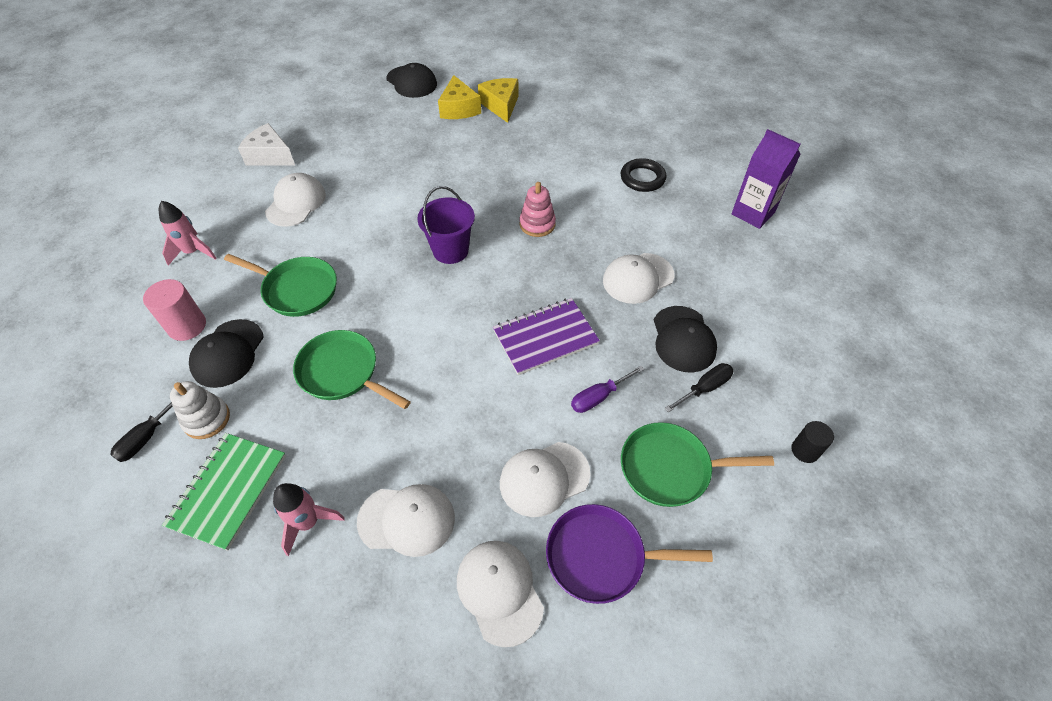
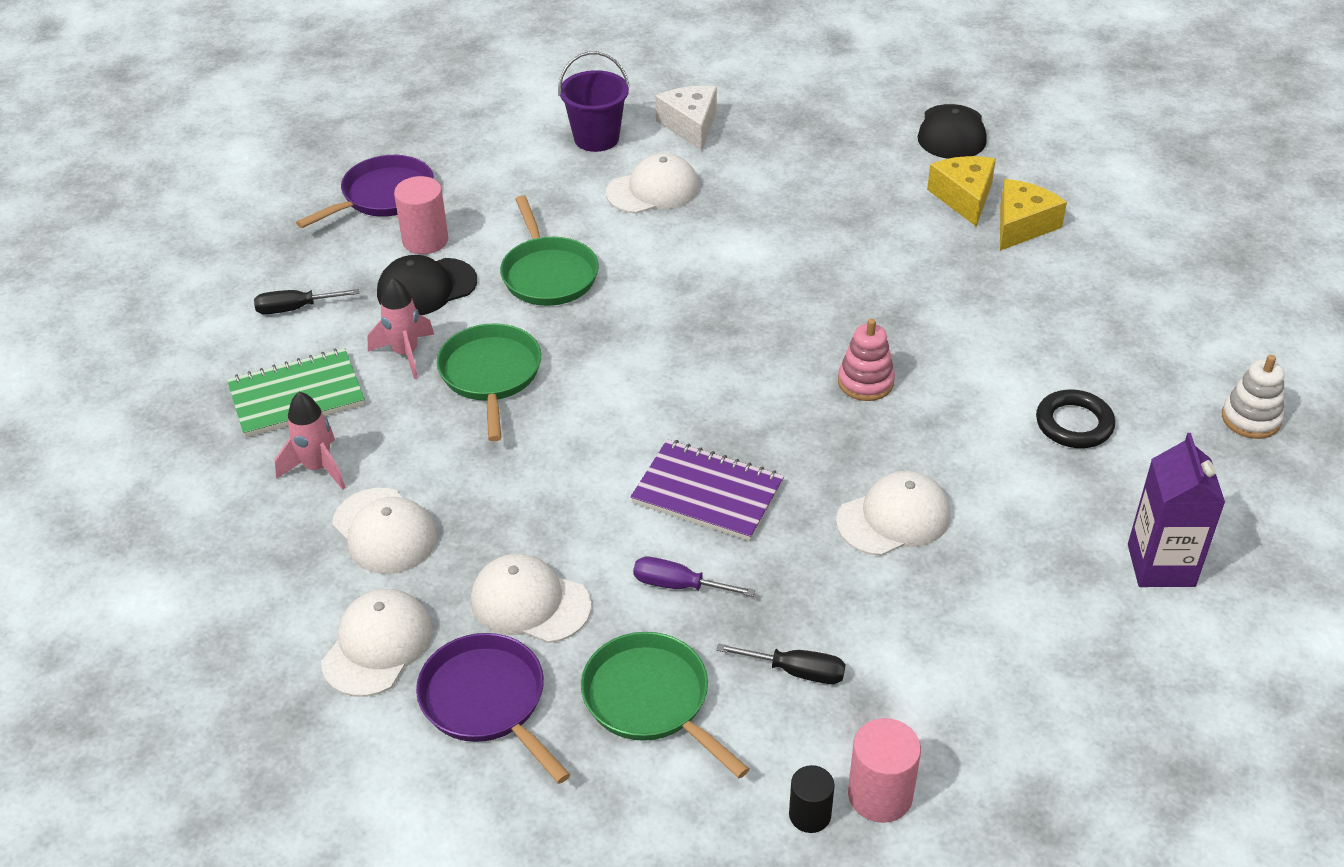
camera: 50 degrees right, 10 degrees down
(117, 320) = (383, 196): none -> purple pan
(193, 252) = (508, 177): pink rocket -> pink rocket (405, 354)
(206, 419) = (348, 329): white stacking toy -> white stacking toy (1250, 419)
(450, 250) = (735, 341): purple bucket -> purple bucket (596, 138)
(459, 108) = (964, 198): yellow cheese -> yellow cheese turned 135 degrees clockwise
(638, 278) = (894, 518): white cap -> white cap turned 135 degrees clockwise
(683, 339) = (848, 612): black cap -> none
(813, 411) = (880, 795): none -> pink cylinder

